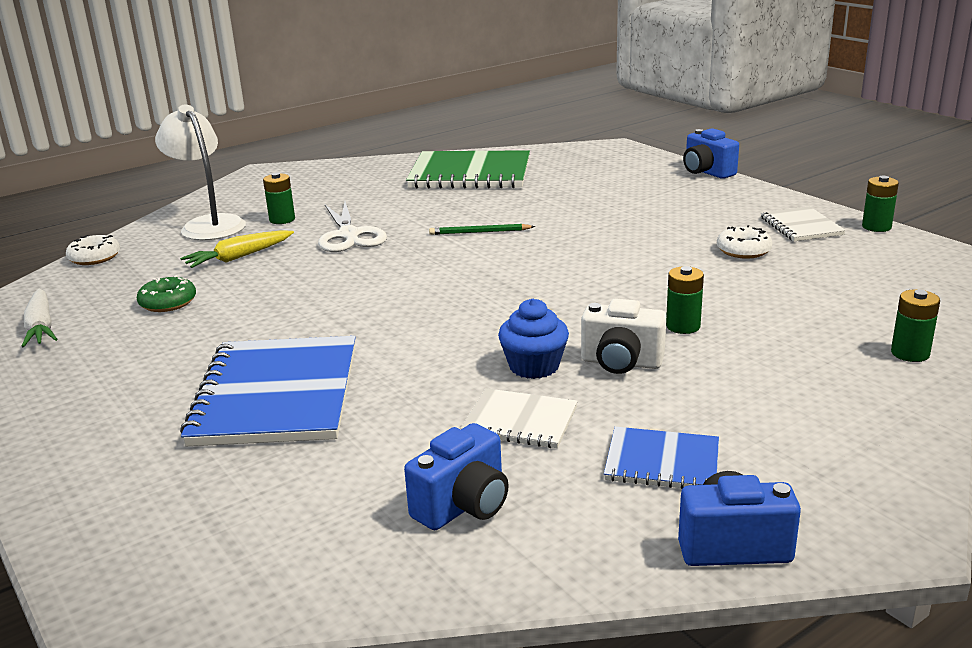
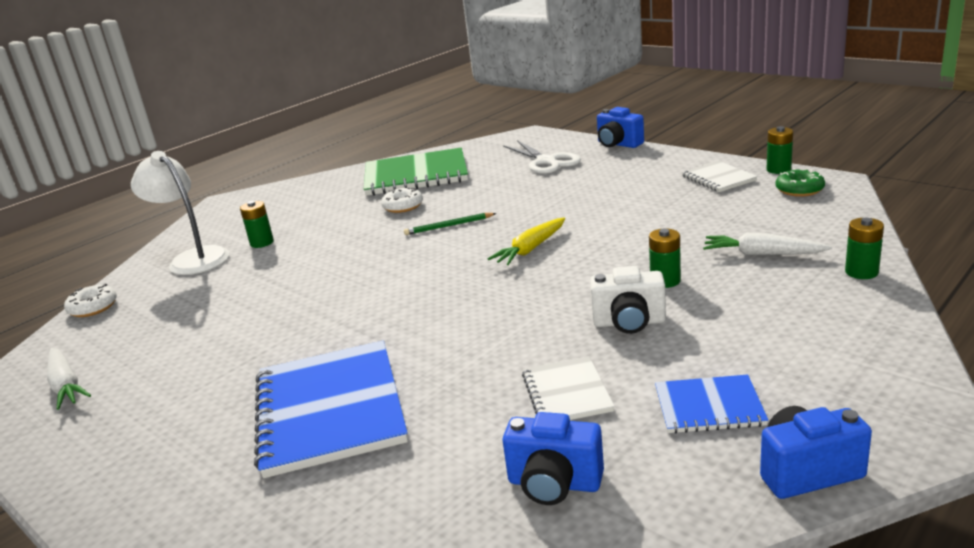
camera: 10 degrees left, 0 degrees up
(168, 302) = (185, 339): green donut -> green donut (799, 190)
(239, 257) = (236, 284): yellow carrot -> yellow carrot (530, 249)
(349, 235) = (331, 247): white scissors -> white scissors (546, 161)
(463, 506) = (554, 484): blue camera -> blue camera turned 75 degrees clockwise
(520, 421) = (566, 393): white notebook -> white notebook turned 75 degrees clockwise
(534, 366) = (555, 339): blue cupcake -> none
(743, 250) = (682, 206): white donut -> white donut (403, 206)
(806, 316) = (762, 254): none -> white carrot

